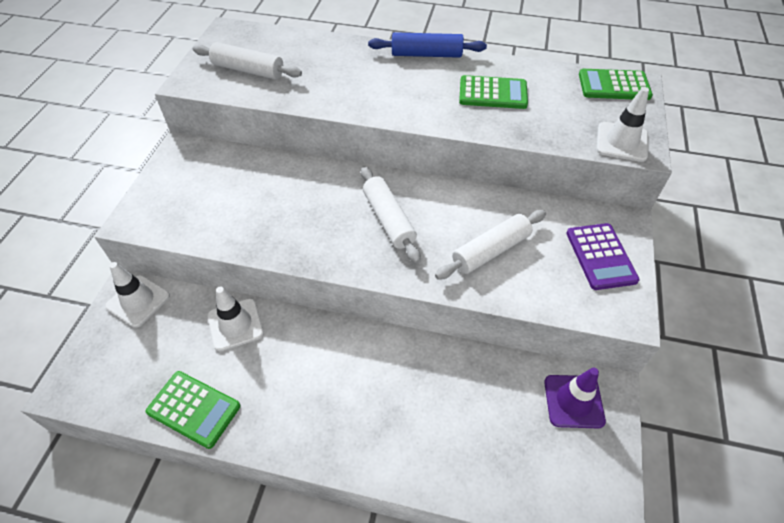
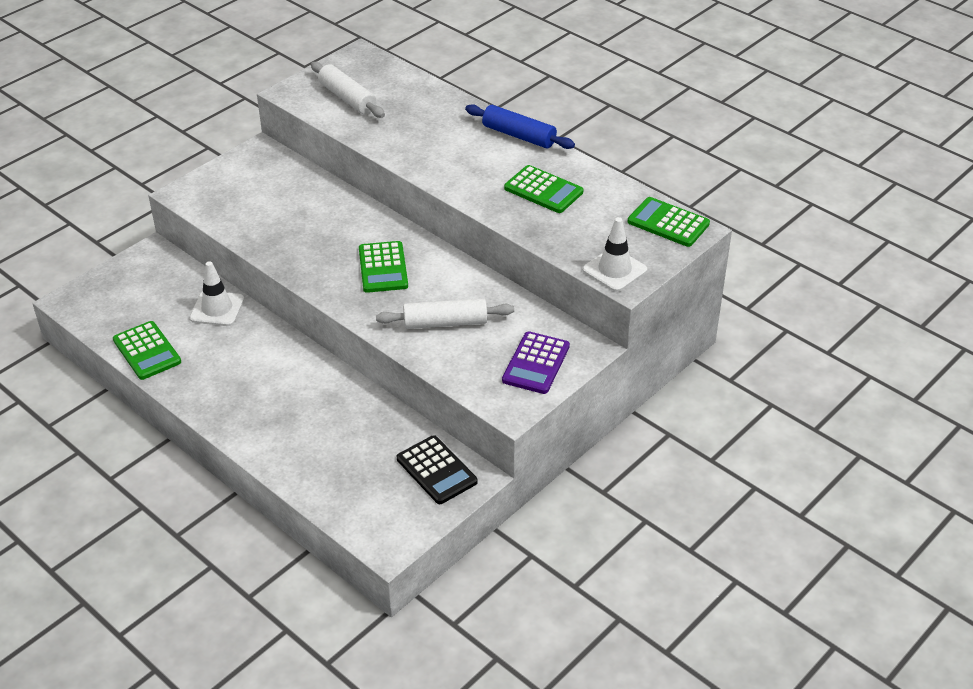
camera: 30 degrees right, 10 degrees down
(138, 301) = (156, 263): white traffic cone -> none
(389, 219) = (383, 268): white rolling pin -> green calculator
(573, 401) = (436, 470): purple traffic cone -> black calculator

